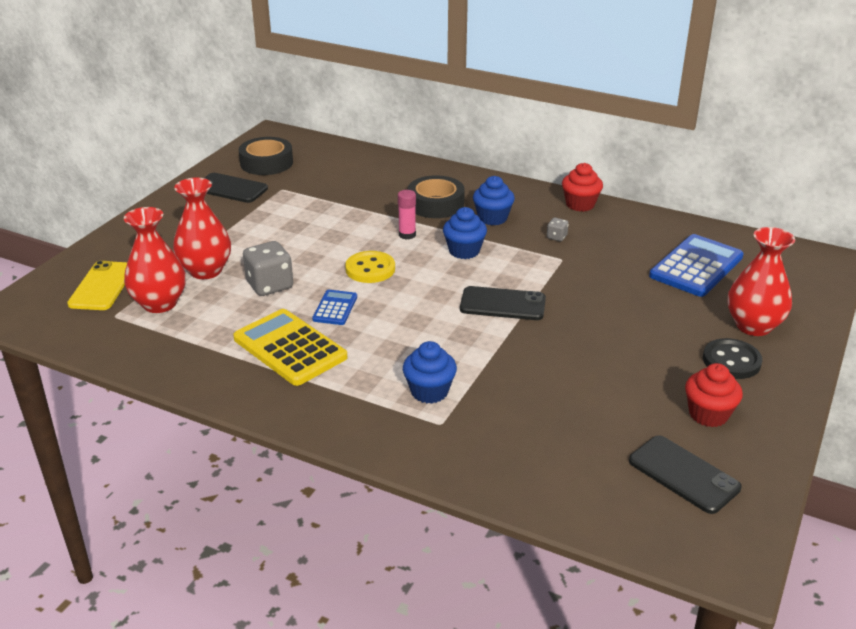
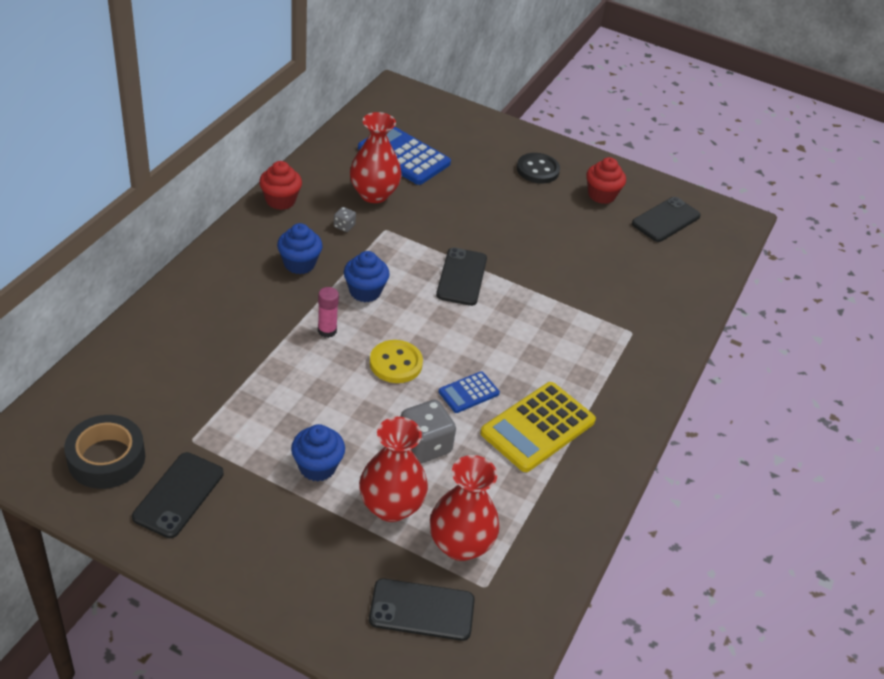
camera: 95 degrees left, 10 degrees up
(102, 286) = (422, 610): yellow phone -> black phone
(335, 308) = (468, 393): blue calculator -> blue calculator turned 45 degrees counterclockwise
(429, 391) = (592, 335): blue cupcake -> blue cupcake (317, 467)
(436, 204) = (260, 303): black tape -> none
(753, 326) = (492, 149): red vase -> red vase (374, 194)

